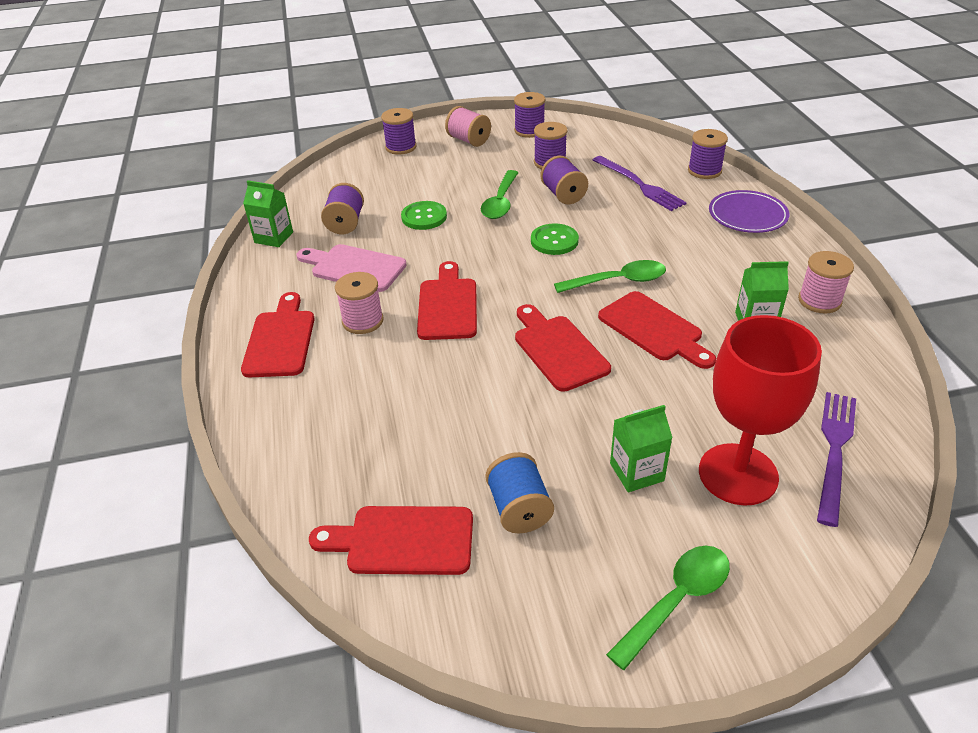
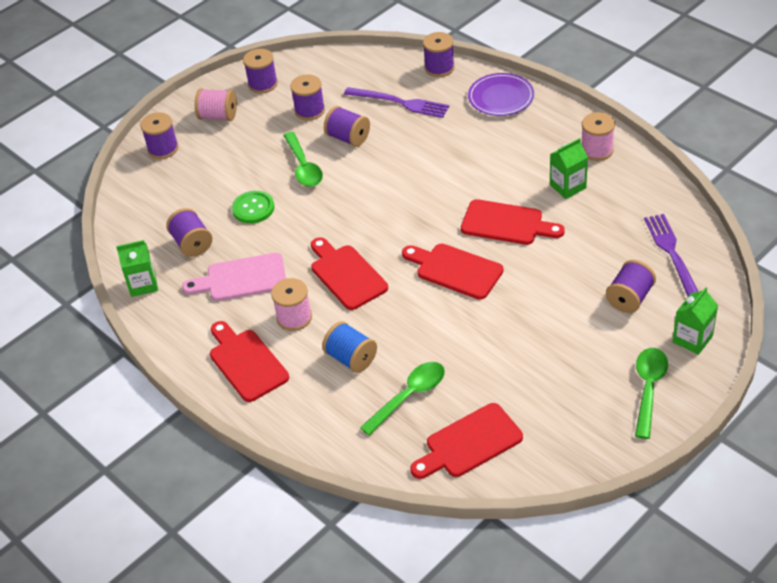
camera: 30 degrees left, 5 degrees up
(519, 509) = (521, 387): blue spool -> blue spool (351, 358)
(554, 241) = (377, 183): green button -> none
(618, 281) = (452, 197): green spoon -> green spoon (409, 396)
(636, 472) = (571, 327): green carton -> green carton (692, 339)
(738, 474) = (629, 298): red goblet -> purple spool

